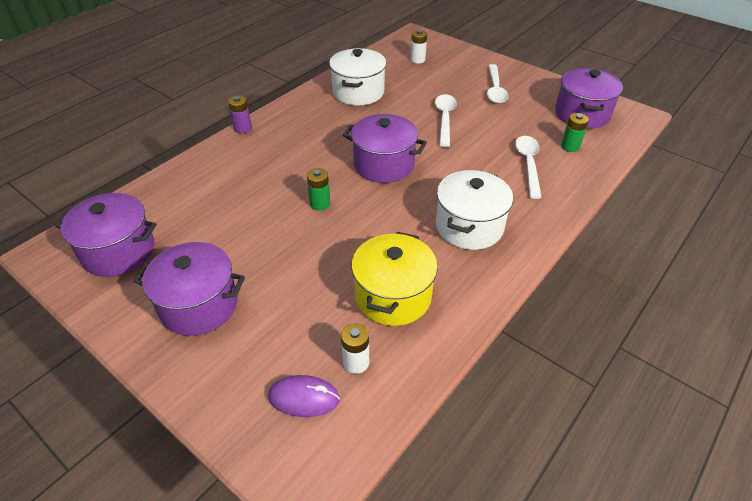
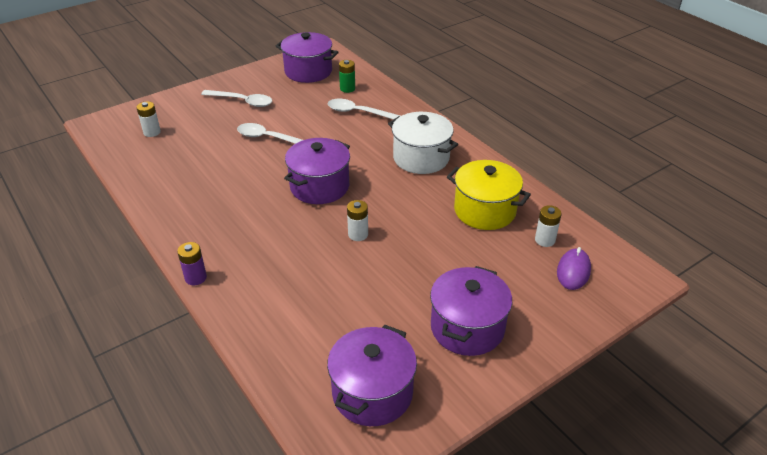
camera: 75 degrees left, 5 degrees down
(320, 204) = (358, 234): green battery -> white battery
(358, 92) = (184, 182): white pot -> none

